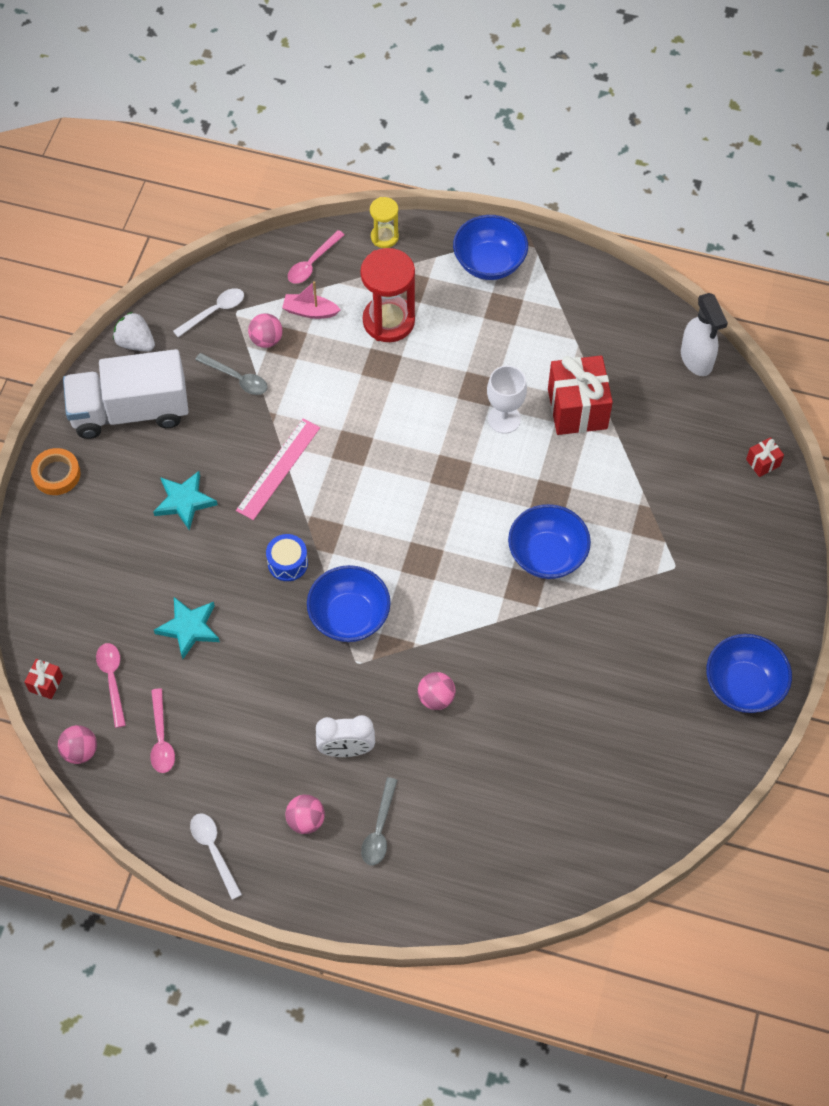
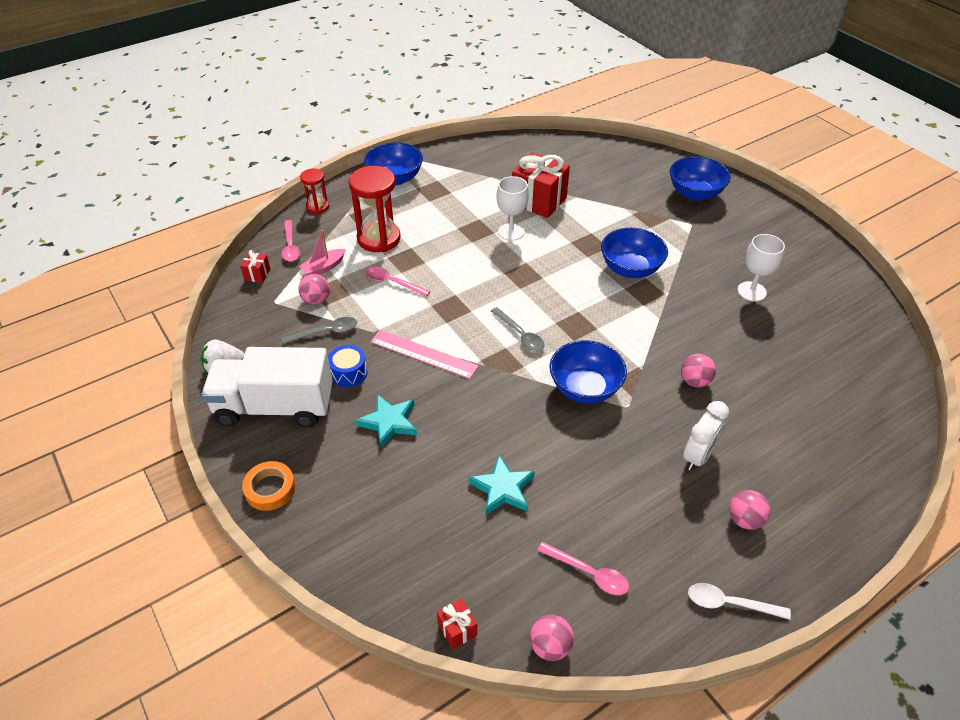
camera: 50 degrees left, 15 degrees down
(112, 680) = (501, 574): pink spoon -> pink spoon (392, 282)
(130, 411) = (275, 406): white truck -> white truck turned 60 degrees clockwise
(214, 312) = (259, 312): white spoon -> none
(278, 469) = (423, 354): pink ruler -> pink ruler turned 45 degrees counterclockwise
(287, 563) = (506, 395): blue drum -> blue drum (349, 373)
(379, 829) = (785, 478): grey spoon -> grey spoon (520, 335)
(384, 237) = (317, 207): yellow hourglass -> red hourglass
(613, 680) = (751, 291): none -> white goblet
(696, 360) = (558, 144): white spray bottle -> none
(743, 685) = (801, 242): blue bowl -> blue bowl (695, 193)
(763, 463) = (653, 158): red gift -> red gift (257, 274)

